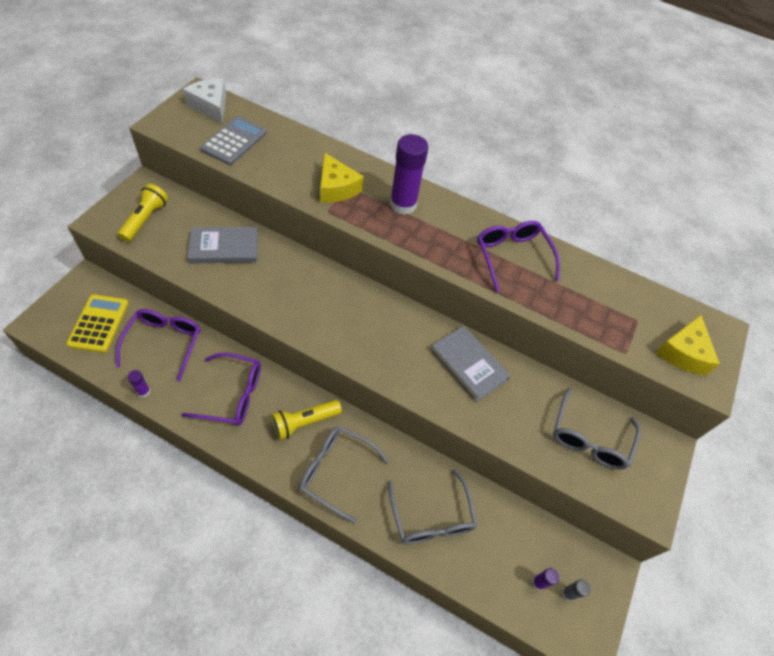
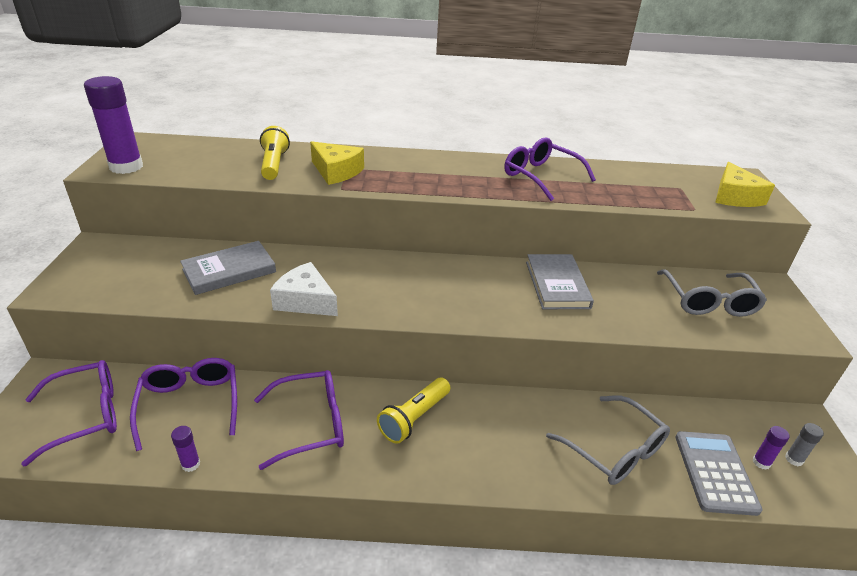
camera: 20 degrees left, 20 degrees down
(99, 323) = (86, 415): yellow calculator -> purple glasses
(145, 219) = (113, 273): yellow flashlight -> yellow flashlight (274, 164)
(210, 106) = (153, 146): white cheese -> white cheese (305, 301)
(234, 141) = (199, 164): grey calculator -> grey calculator (715, 472)
(336, 471) = (483, 451): grey glasses -> none
(403, 204) = (411, 167): purple glue stick -> purple glue stick (126, 167)
(469, 364) = (557, 284): grey book -> grey book turned 60 degrees clockwise

